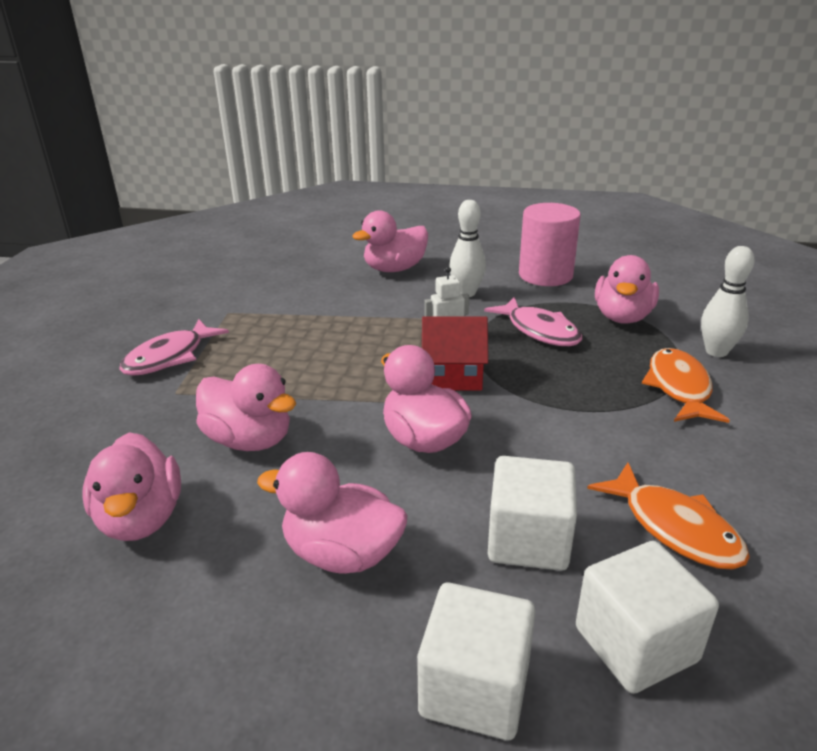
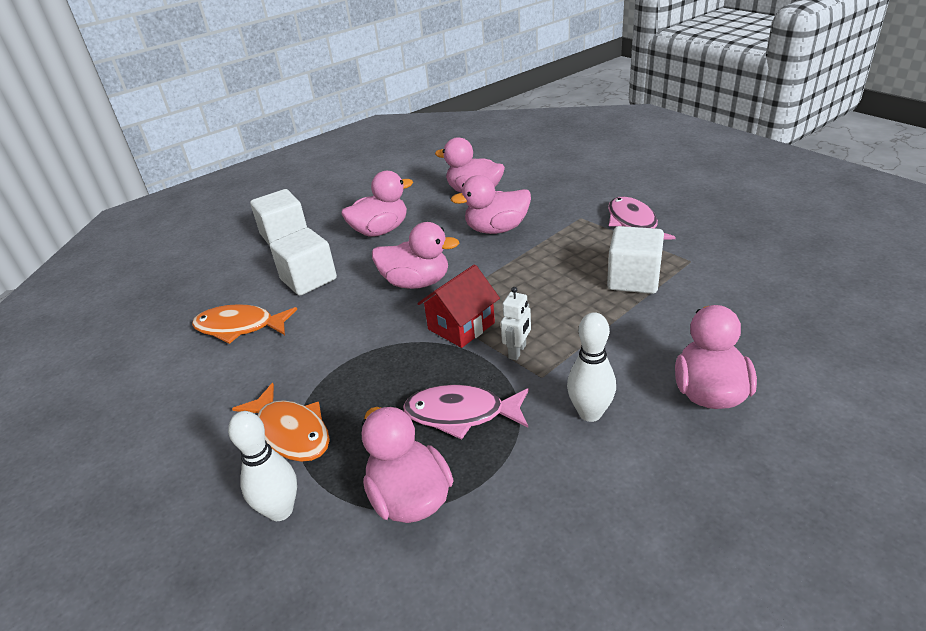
camera: 135 degrees right, 5 degrees up
(545, 275) = (569, 515): pink cylinder -> none
(635, 644) = (234, 277): white cube -> white cube (633, 279)

